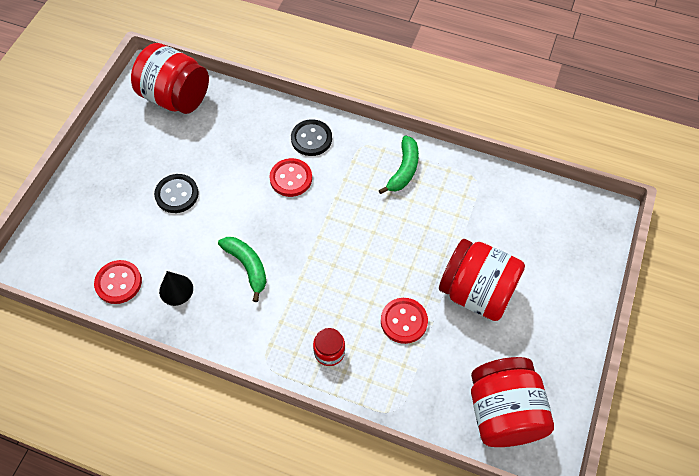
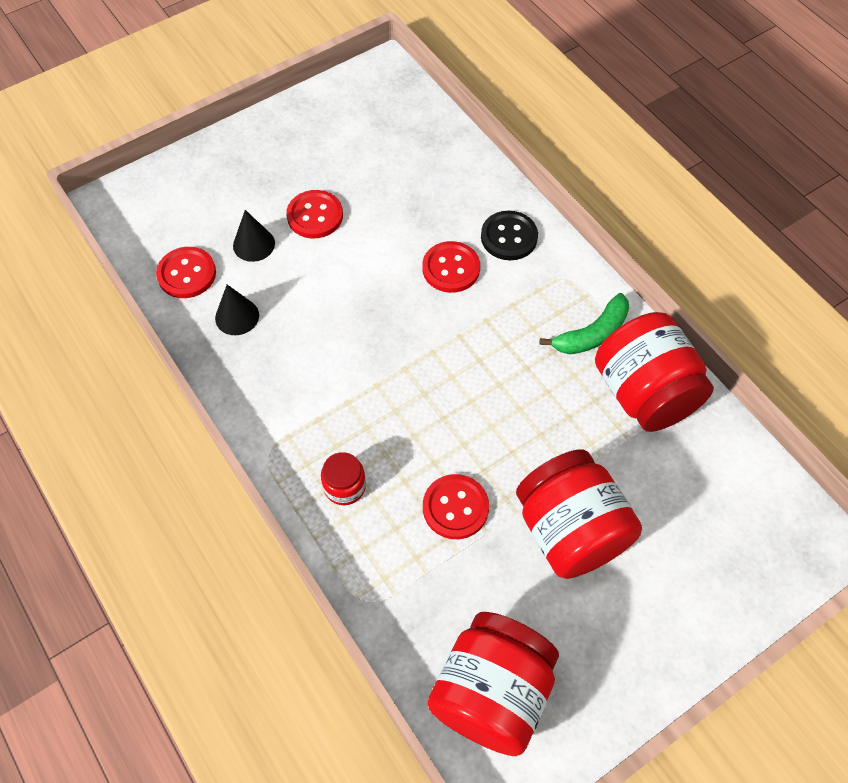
camera: 35 degrees right, 0 degrees up
(150, 236) = (254, 244): none -> black cone
(176, 97) = (393, 111): red jar -> red jar (644, 393)
(177, 194) = (315, 216): black button -> red button
(247, 266) = (329, 337): green banana -> none

